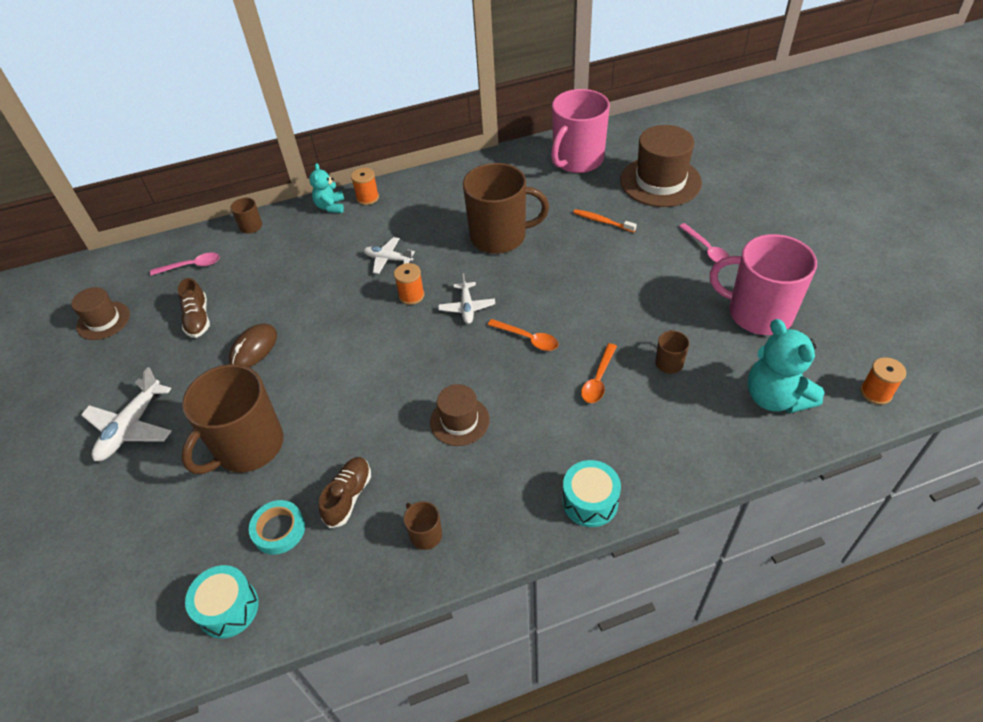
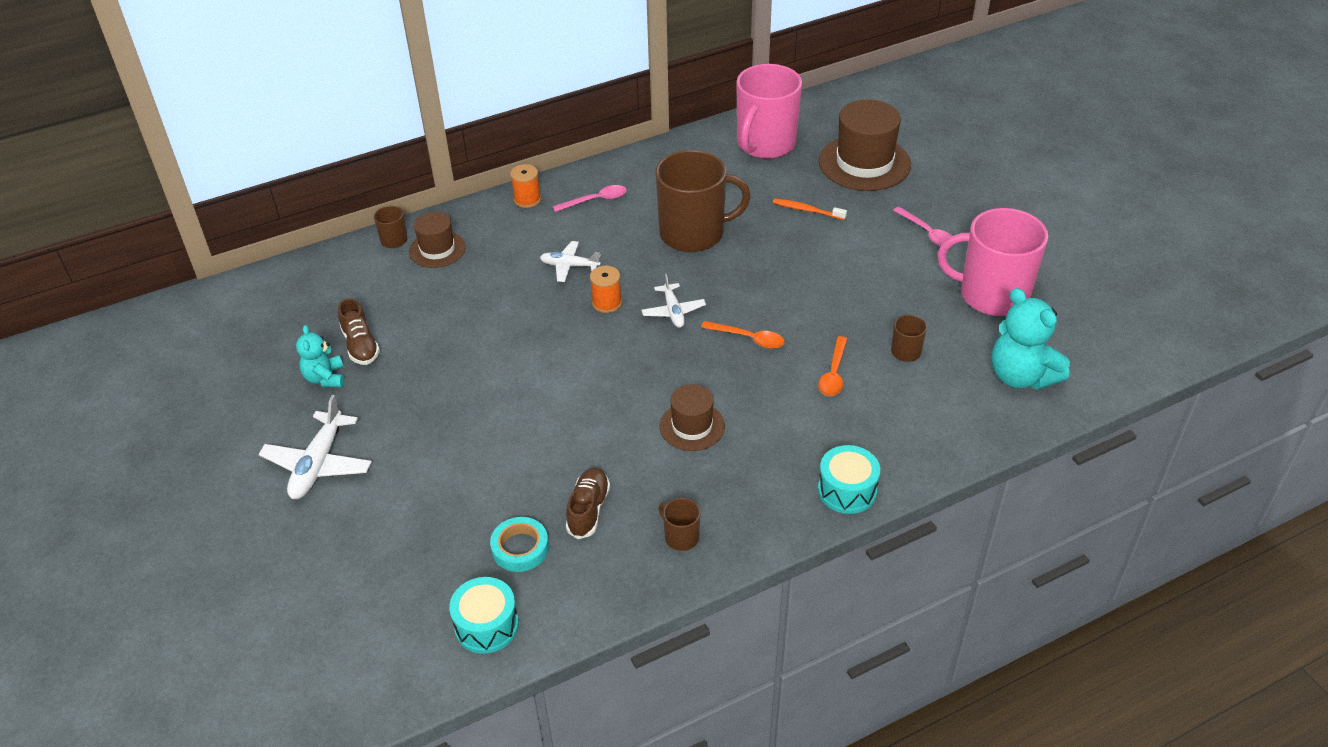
camera: 10 degrees left, 5 degrees down
(103, 320) = (244, 356): brown hat -> brown hat (437, 249)
(191, 266) = (334, 289): pink spoon -> pink spoon (595, 200)
(248, 446) = (461, 471): brown mug -> none
(254, 348) = (437, 372): brown mouse -> none
(330, 206) = (485, 212): turquoise teddy bear -> turquoise teddy bear (325, 378)
(876, 392) = (1121, 363): orange spool -> none

